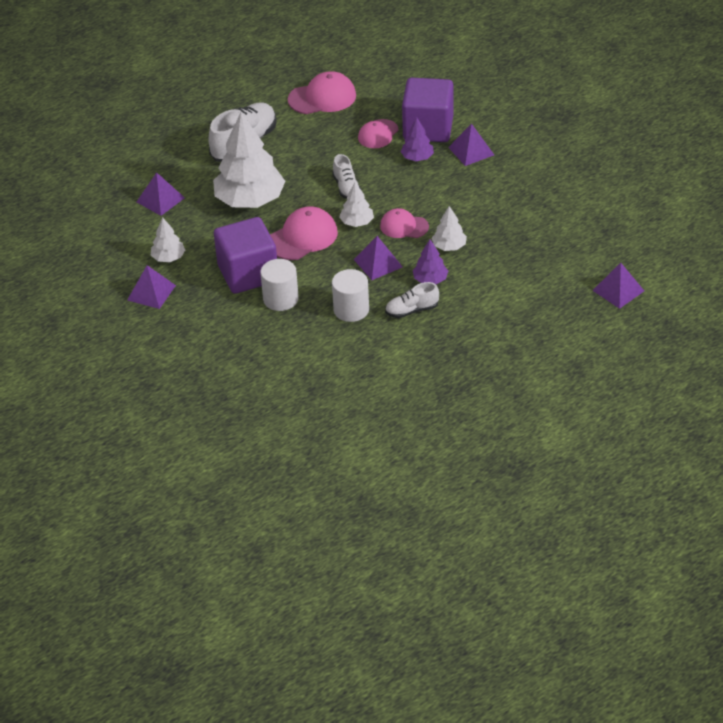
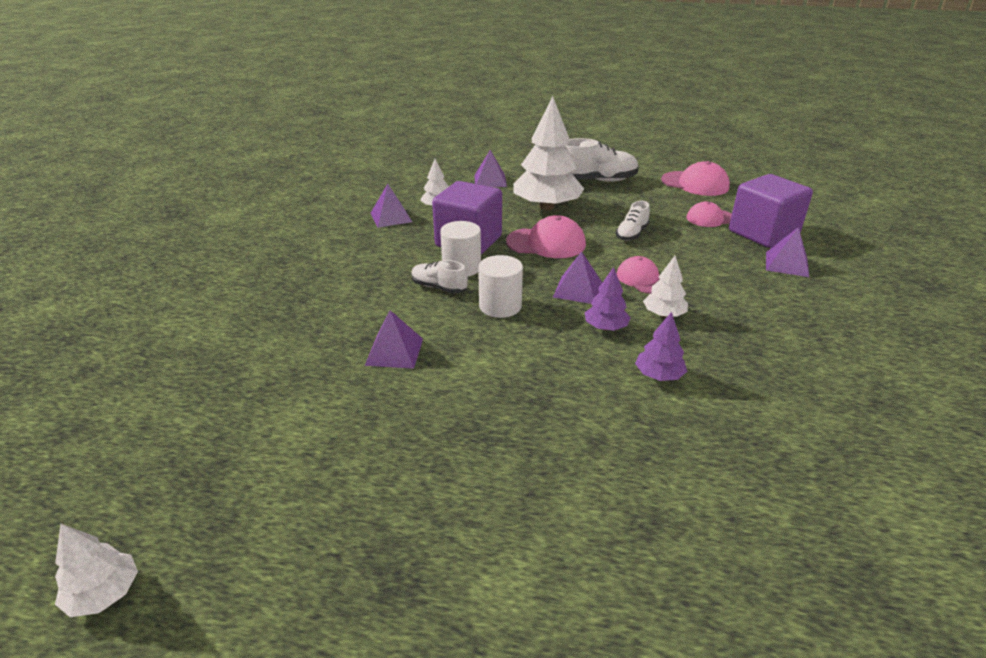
camera: 45 degrees right, 10 degrees down
(357, 222) = (605, 256): white tree -> white tree (104, 594)
(412, 310) = (550, 339): white shoe -> white shoe (439, 287)
(417, 157) = (725, 245): purple tree -> purple tree (659, 375)
(618, 290) = (825, 473): purple pyramid -> purple pyramid (394, 351)

